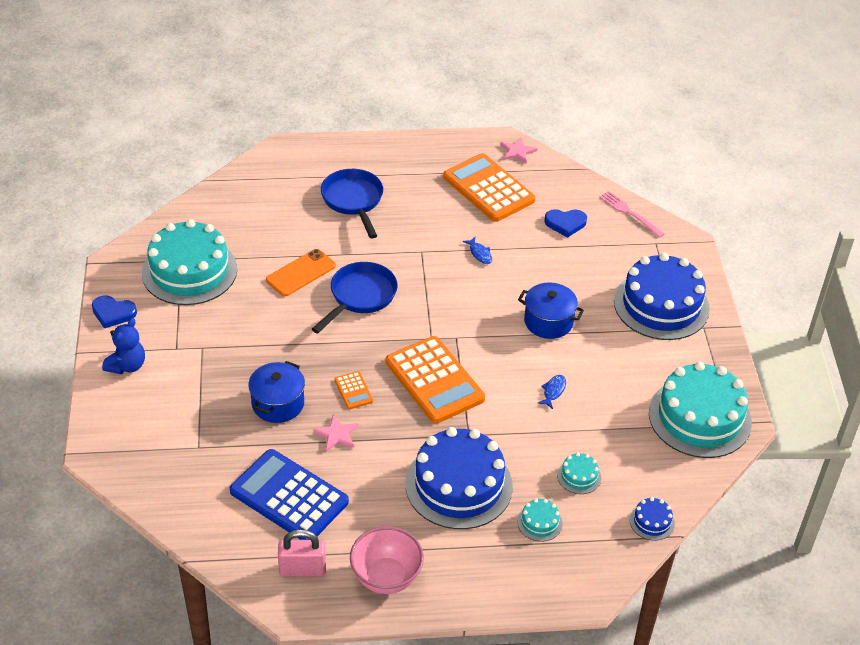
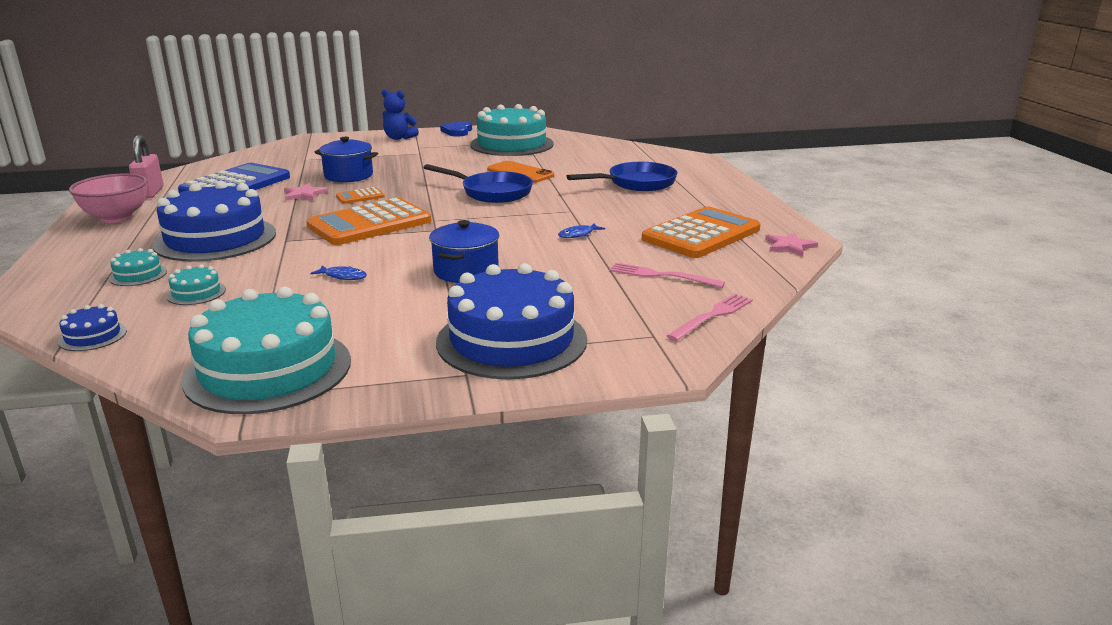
camera: 85 degrees right, 20 degrees down
(565, 223) = (661, 276): blue heart -> pink fork

